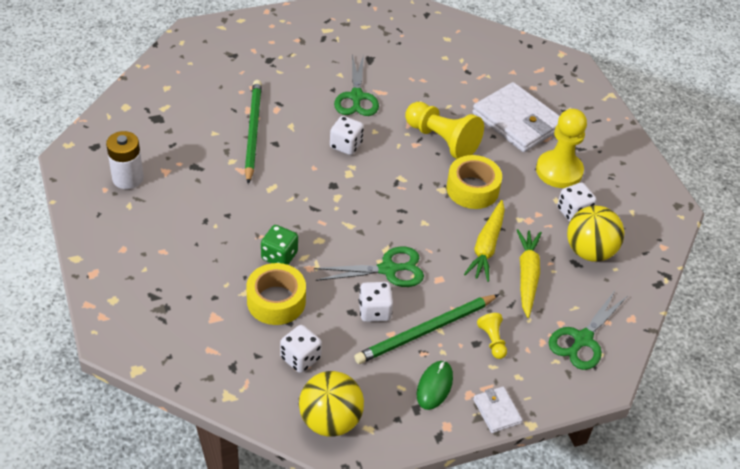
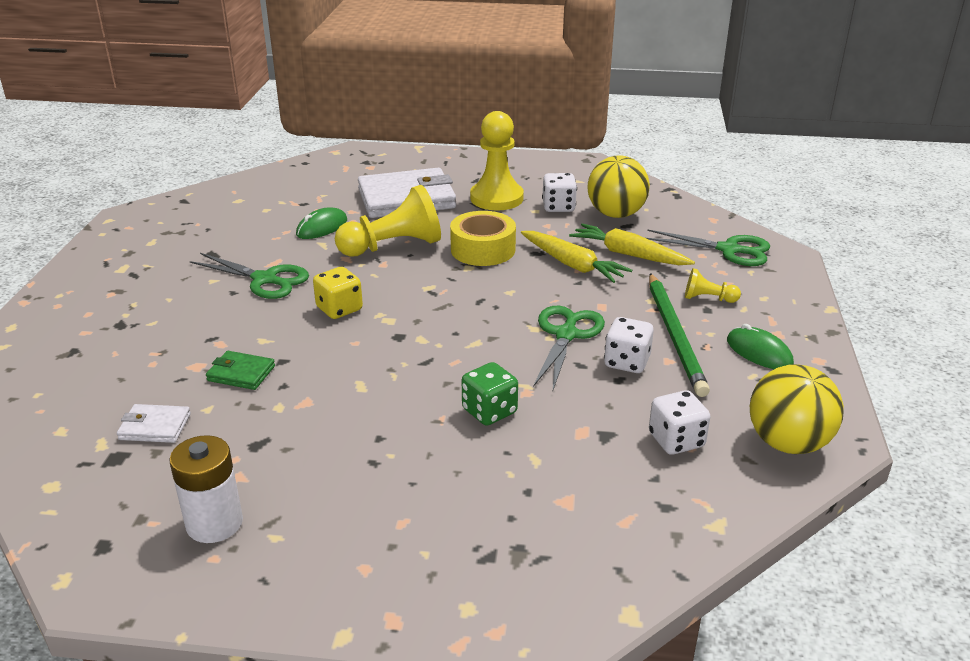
camera: 60 degrees left, 15 degrees down
(253, 131) = (241, 373): green pencil -> green wallet
(276, 301) = (567, 435): yellow tape -> none
(346, 145) = (339, 309): white dice -> yellow dice
(441, 95) = (322, 227): none -> green mouse
(497, 411) = (807, 323): white wallet -> white wallet (155, 427)
(582, 339) = (729, 250): green scissors -> green scissors turned 45 degrees counterclockwise

